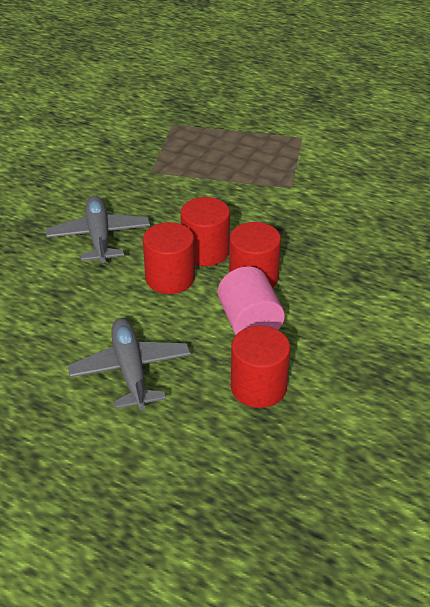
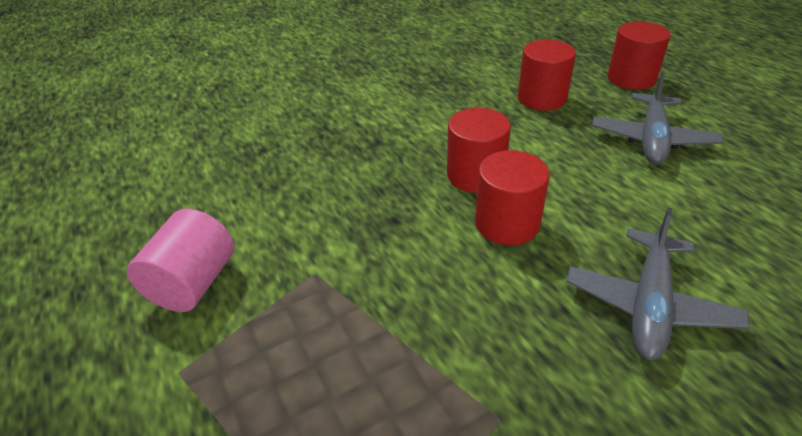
camera: 145 degrees left, 0 degrees up
(170, 278) = (570, 207): red cylinder -> red cylinder (631, 78)
(249, 323) = (513, 139): pink cylinder -> pink cylinder (193, 283)

